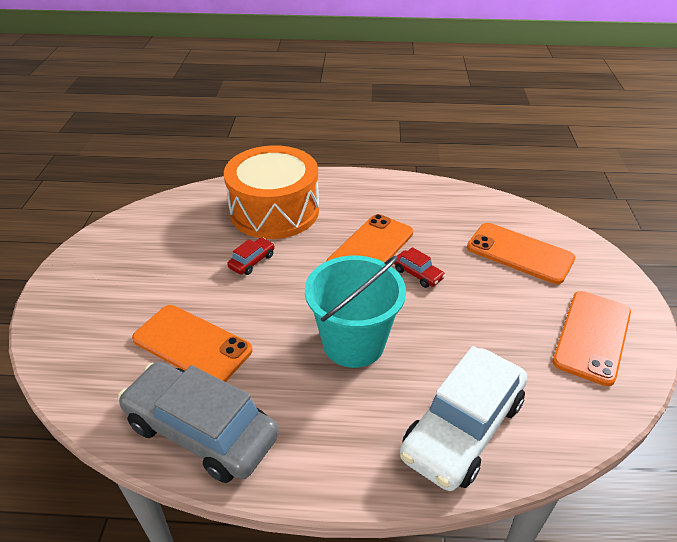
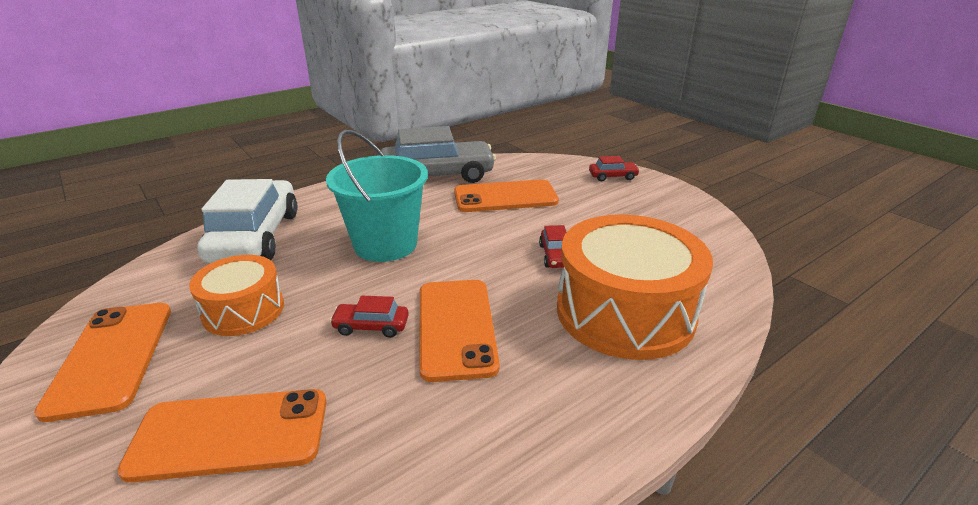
camera: 140 degrees right, 10 degrees down
(66, 313) = (613, 176): none -> red car
(496, 332) = (243, 310): none -> orange drum

